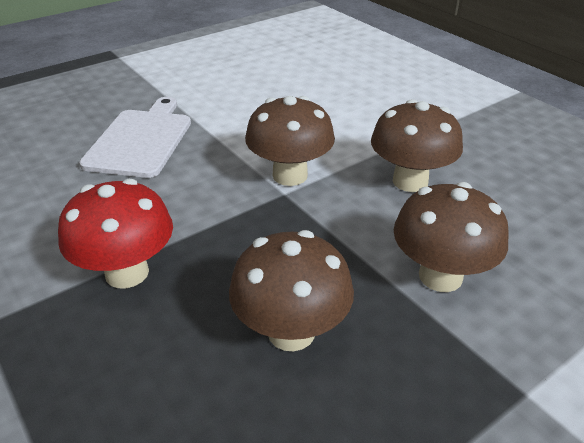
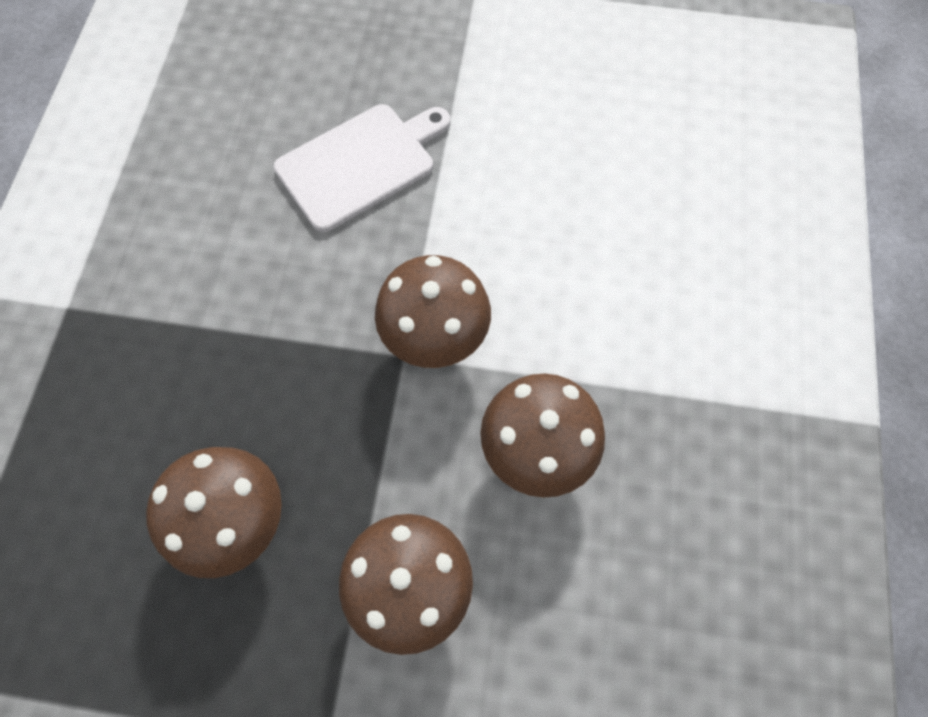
camera: 45 degrees right, 30 degrees up
(127, 273) = (192, 341): red mushroom -> none

